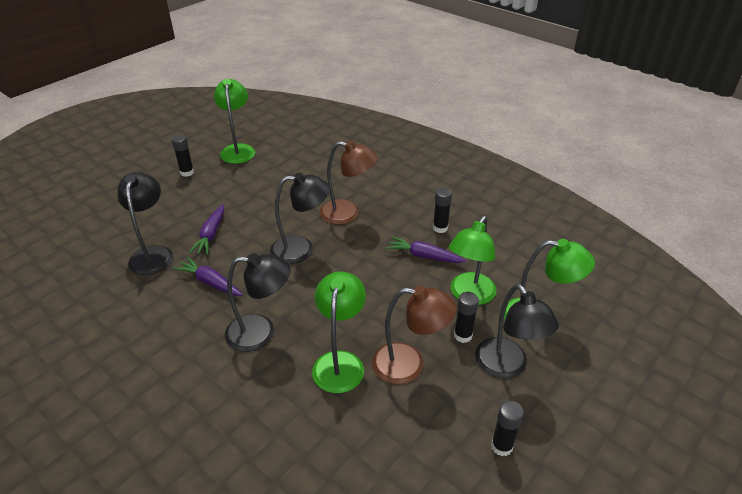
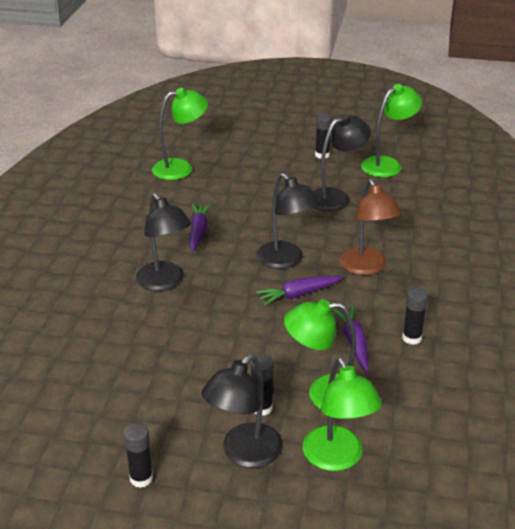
camera: 60 degrees right, 5 degrees down
(153, 254) = (204, 189): black lamp -> black lamp (336, 197)
(211, 235) = (255, 205): purple carrot -> purple carrot (298, 294)
(340, 362) = (166, 340): green lamp -> green lamp (181, 168)
(409, 365) = (194, 384): brown lamp -> none

